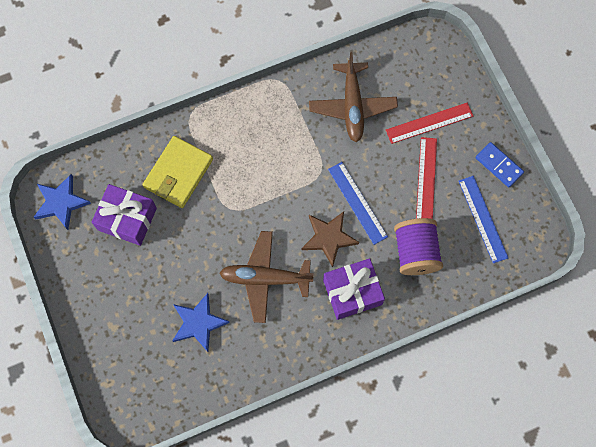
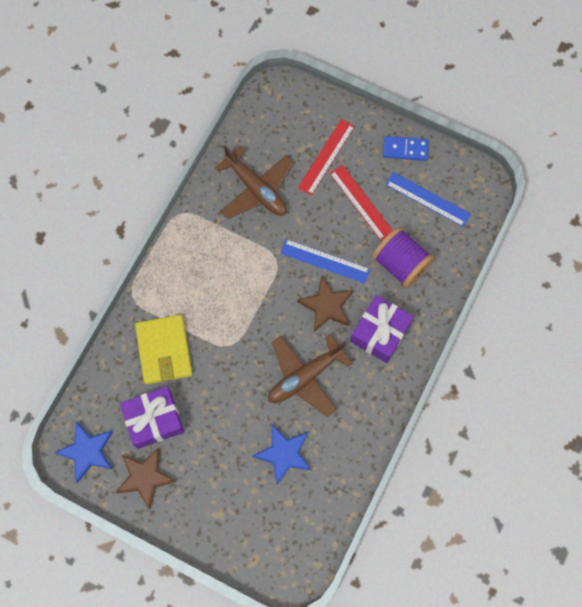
camera: 40 degrees left, 0 degrees up
(84, 255) = (145, 477): none -> brown star

